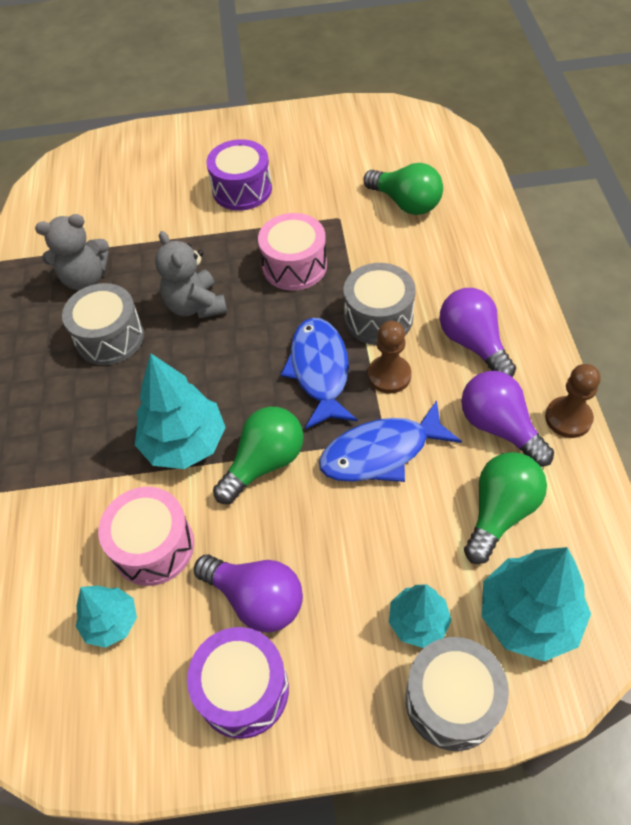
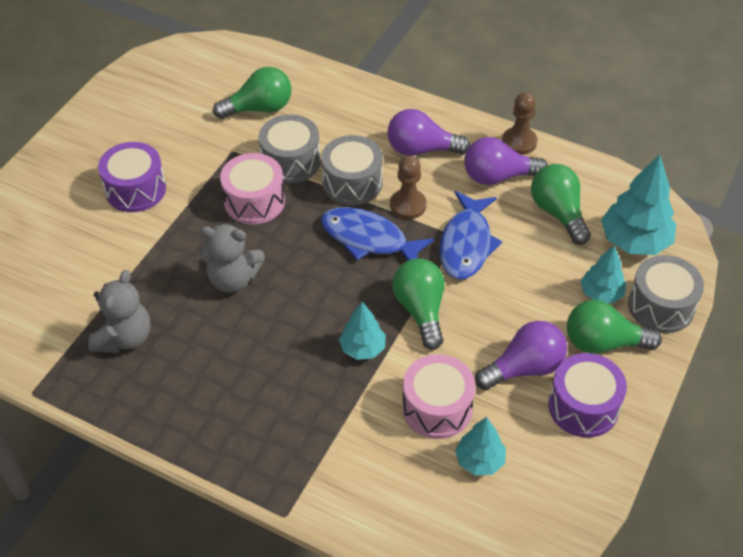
camera: 60 degrees left, 5 degrees down
(110, 337) = (210, 349): grey drum -> grey drum (291, 161)
(184, 443) = (362, 348): turquoise tree -> turquoise tree, size x0.59
(348, 663) = (603, 343): none -> green light bulb

